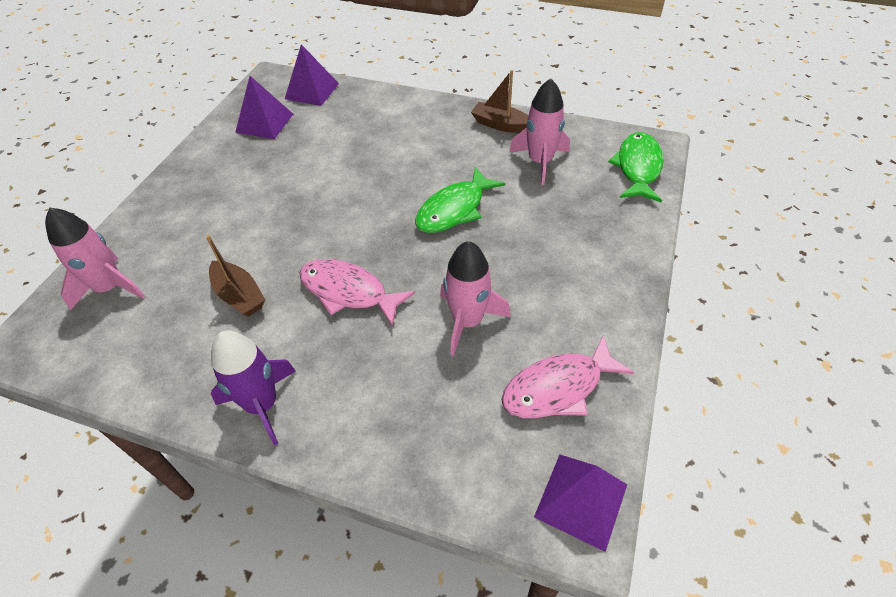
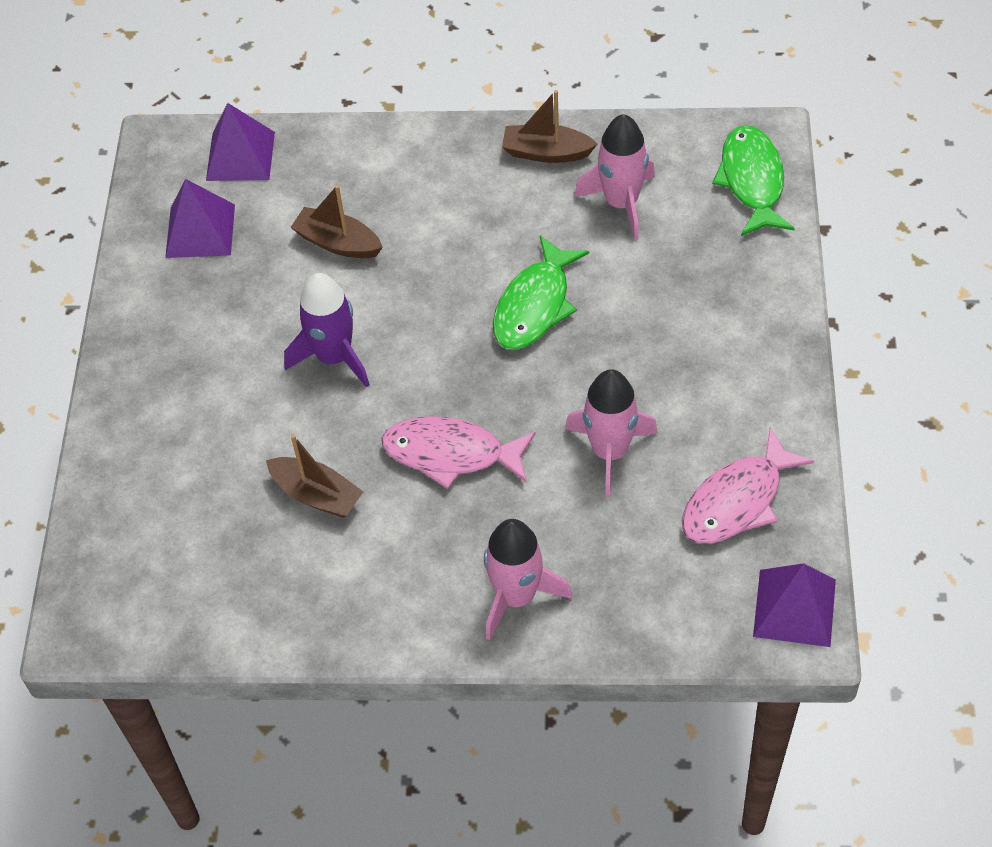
camera: 15 degrees left, 5 degrees up
(110, 288) = (142, 530): pink rocket -> pink rocket (516, 596)
(262, 405) = (418, 611): purple rocket -> purple rocket (334, 357)
(343, 146) = (338, 243): none -> brown boat

